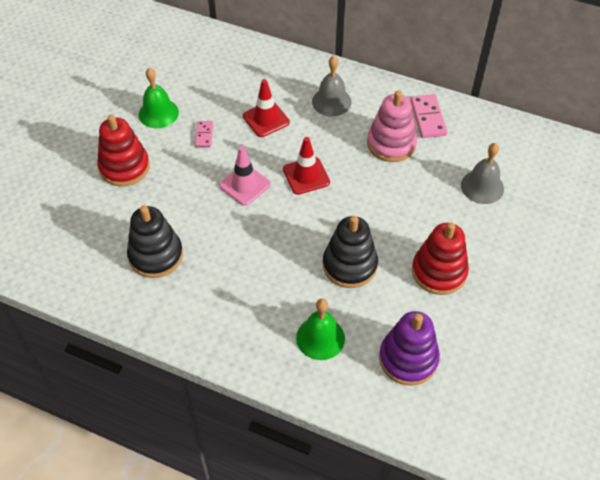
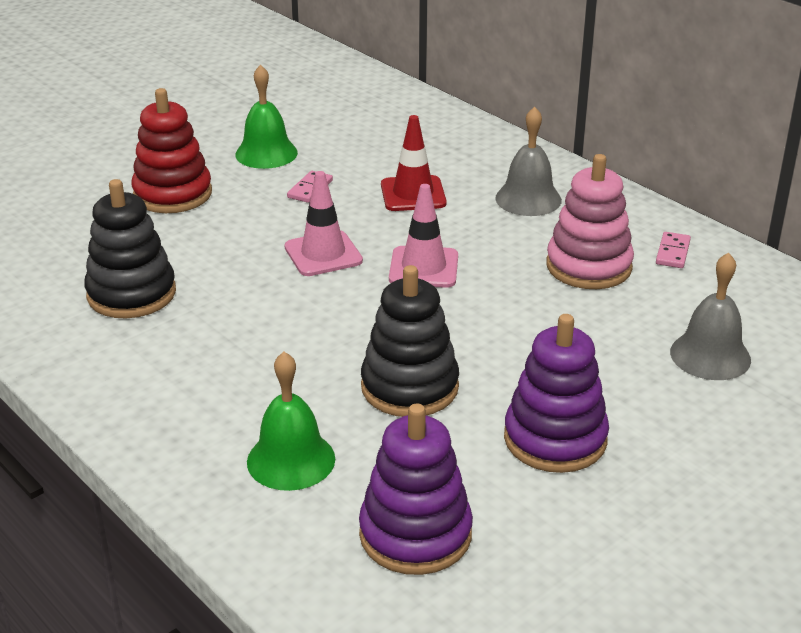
camera: 25 degrees right, 20 degrees down
(306, 176) = (423, 268): red traffic cone -> pink traffic cone
(428, 118) = (673, 252): pink domino -> pink domino, size x0.60
(439, 272) = (555, 439): red stacking toy -> purple stacking toy

